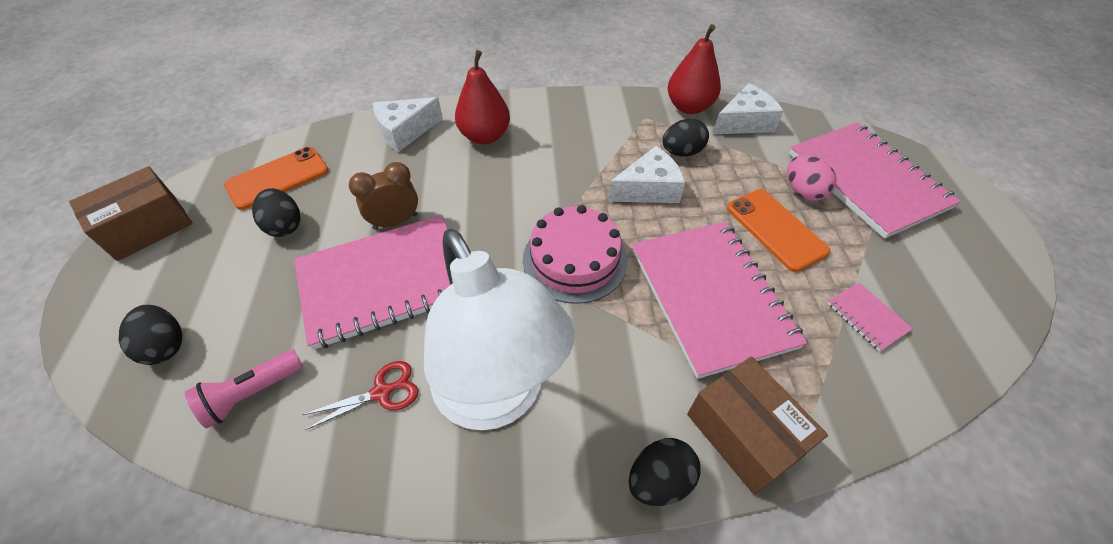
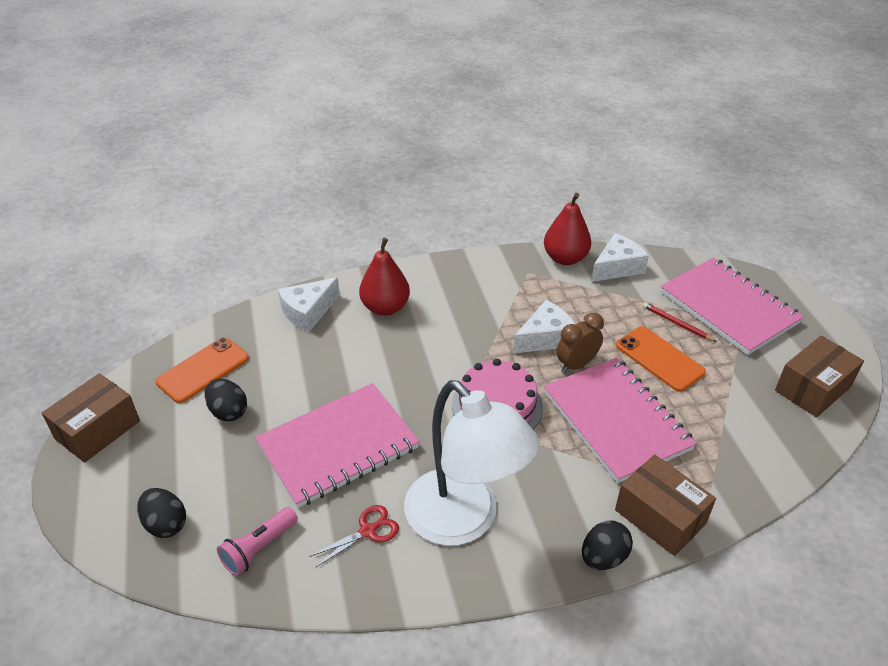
camera: 10 degrees left, 10 degrees down
(395, 221) = (329, 395): brown clock -> brown clock (576, 365)
(681, 152) = (567, 301): black egg -> none
(802, 191) = (677, 324): pink egg -> red pencil
(867, 317) = (741, 419): pink notebook -> none
(963, 291) = (812, 388): none -> brown box

